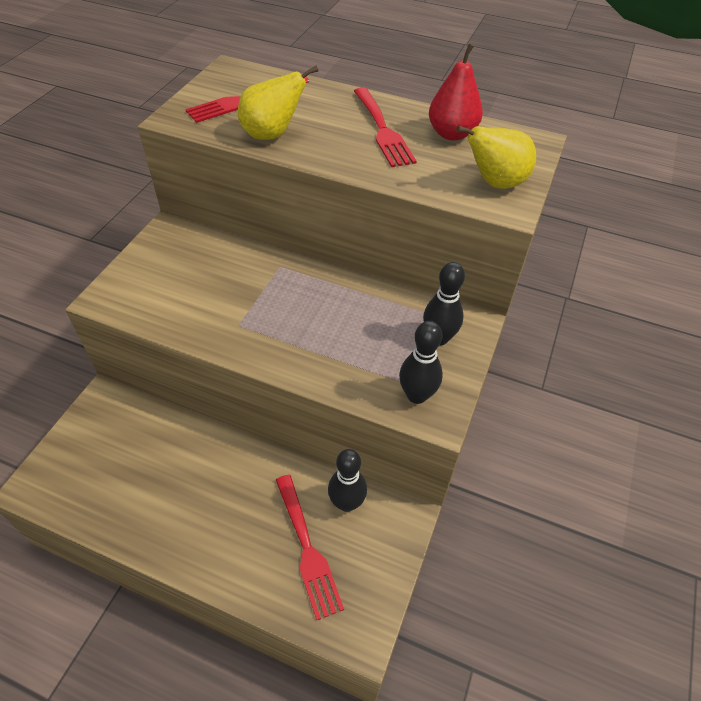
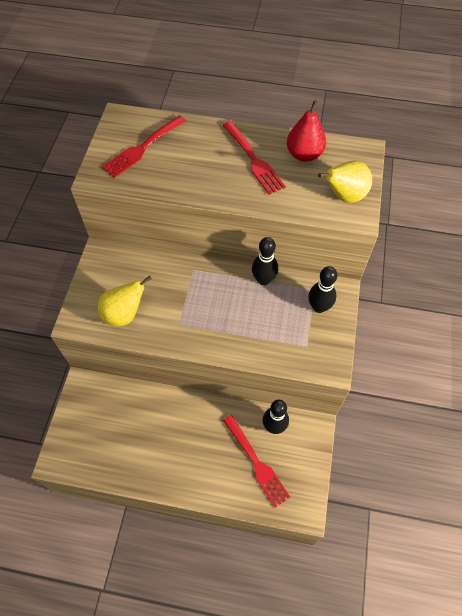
camera: 10 degrees left, 10 degrees up
(272, 134) = (174, 179): yellow pear -> yellow pear (124, 314)
(417, 395) = (314, 354): black bowling pin -> black bowling pin (263, 279)

